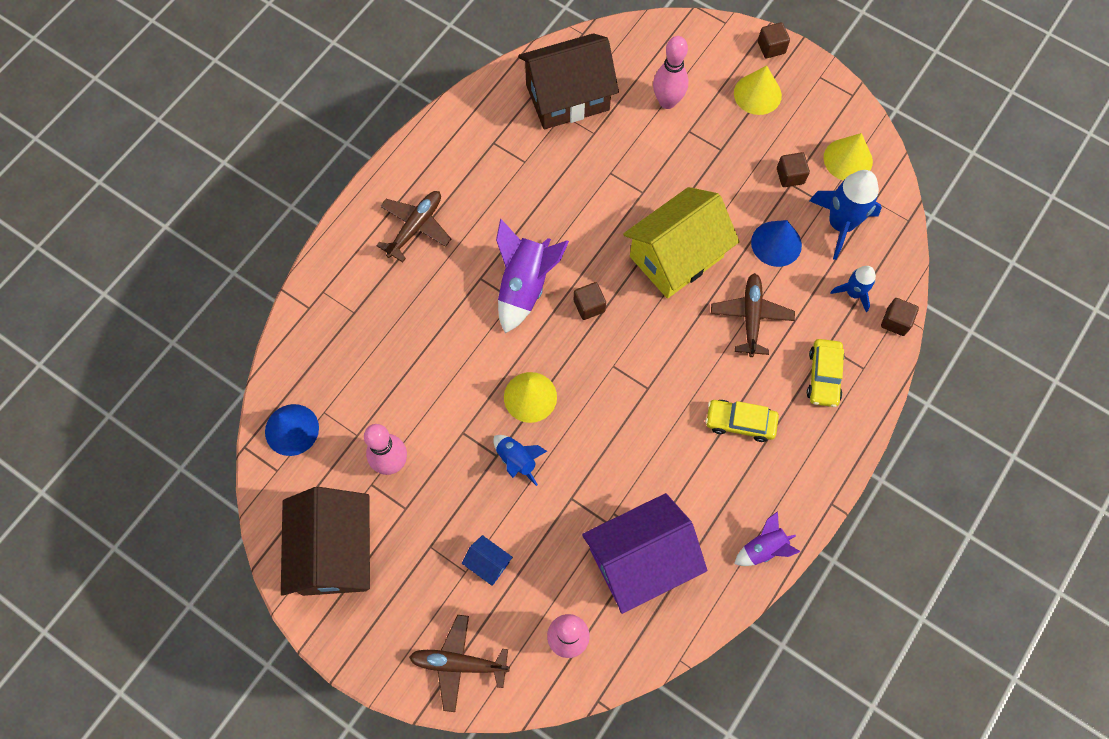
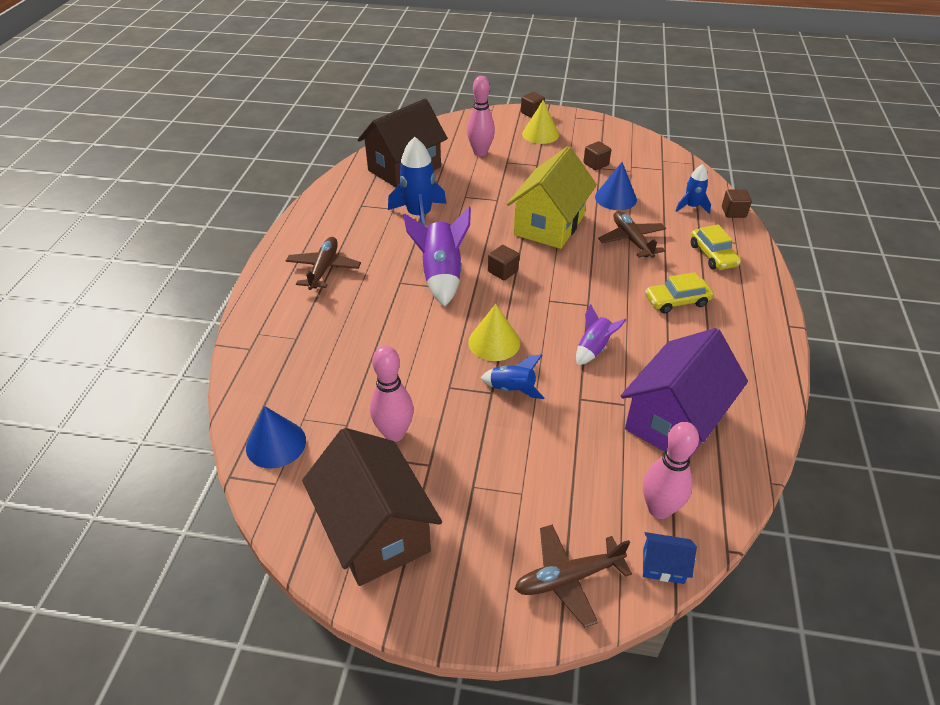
camera: 25 degrees left, 25 degrees down
(488, 563) = (539, 477): blue house -> blue house (663, 566)
(763, 548) = (766, 373): purple rocket -> purple rocket (594, 348)
(840, 224) = (650, 177): blue rocket -> blue rocket (419, 215)
(848, 159) = (627, 147): yellow cone -> none

